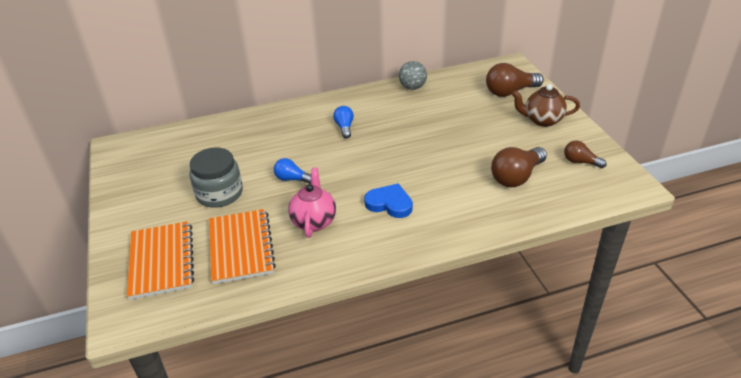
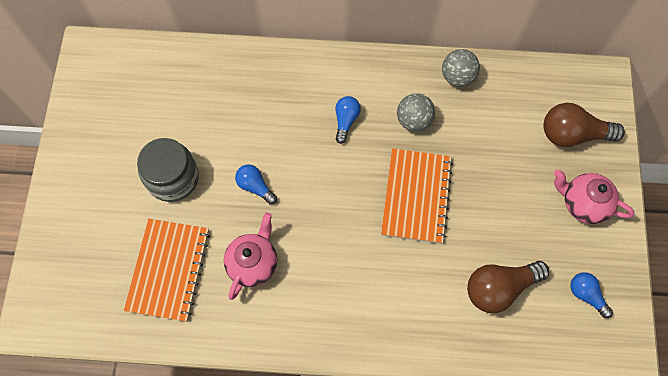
camera: 20 degrees right, 30 degrees up
(161, 261) = (88, 256): orange notebook -> orange notebook (416, 196)
(389, 204) = (342, 270): blue heart -> none
(395, 114) = (413, 120): none -> grey ball
(542, 120) = (583, 204): brown teapot -> pink teapot
(580, 162) = (586, 295): brown light bulb -> blue light bulb

